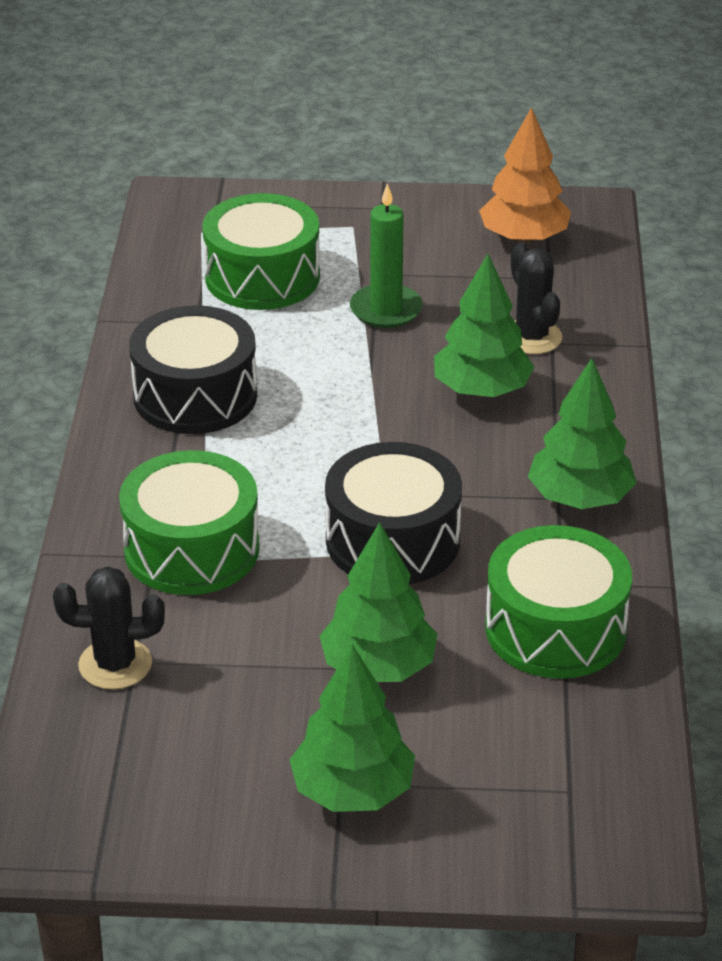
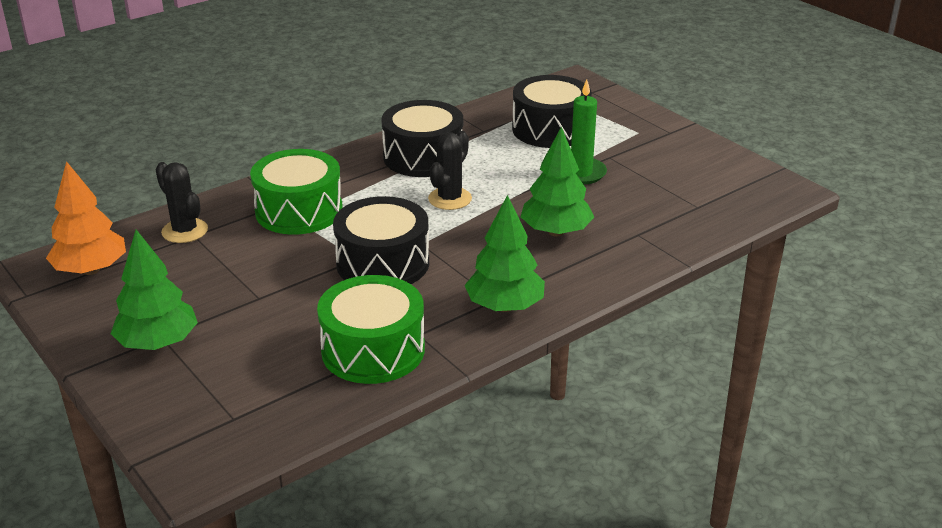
camera: 50 degrees right, 5 degrees down
(262, 277) = (550, 129): green drum -> black drum
(378, 667) = (269, 306): green tree -> none
(524, 238) = (720, 183): orange tree -> orange tree (91, 270)
(531, 337) = (631, 225): black cactus -> black cactus (450, 199)

